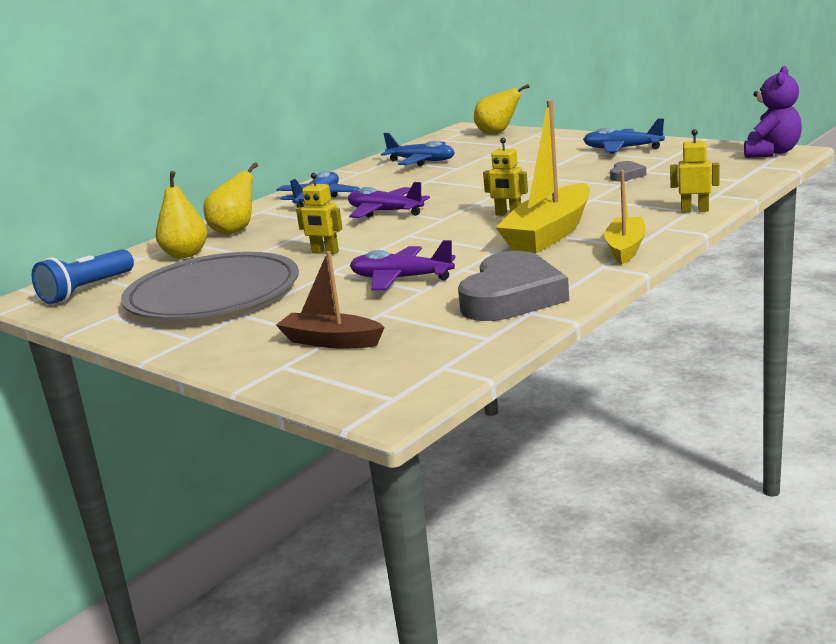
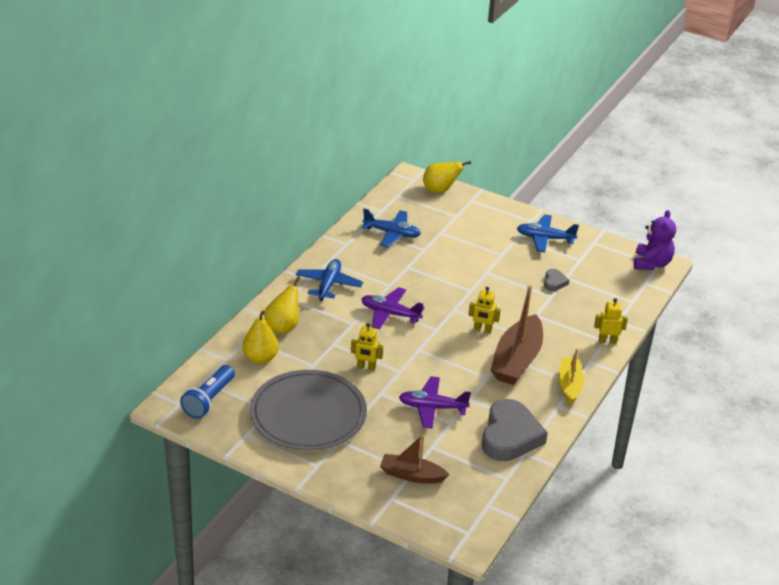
camera: 15 degrees left, 15 degrees up
(549, 234) = (517, 360): yellow boat -> brown boat

